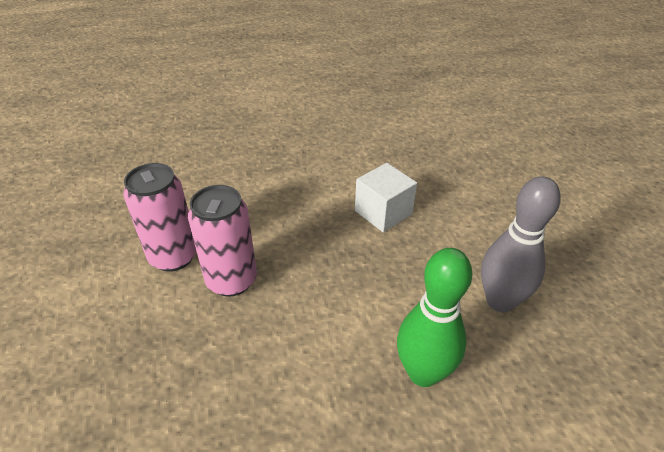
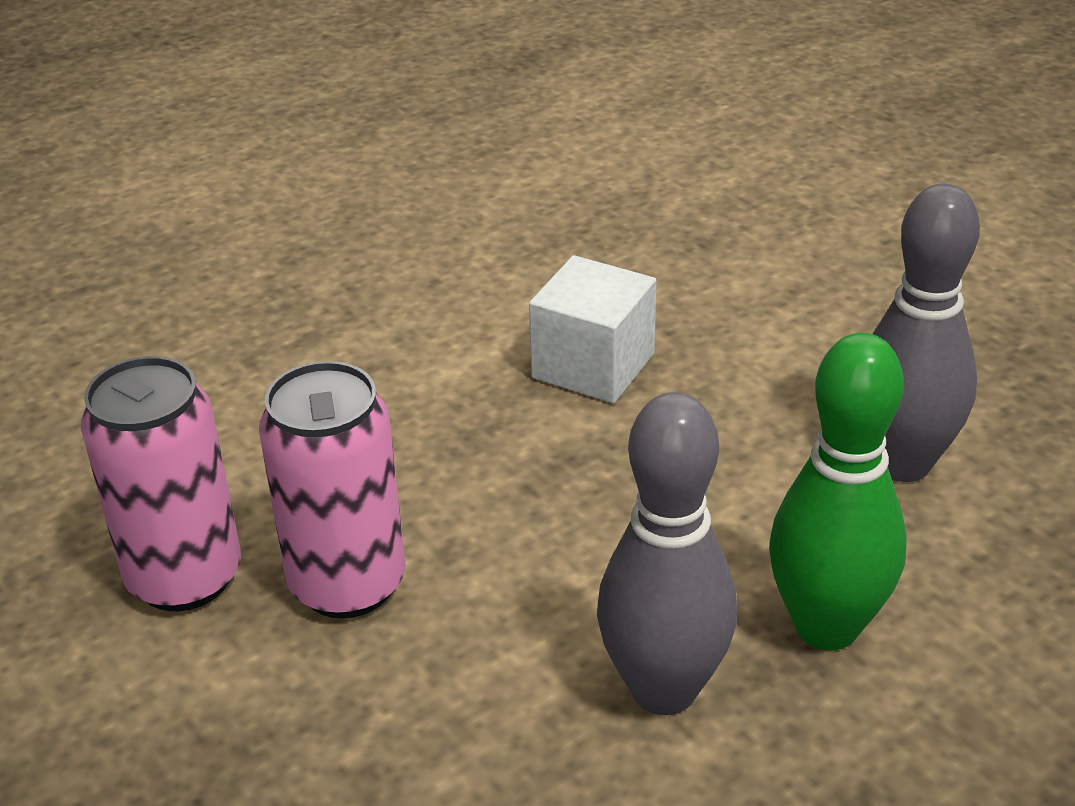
camera: 20 degrees left, 5 degrees down
(333, 377) = (663, 690): none -> grey bowling pin

